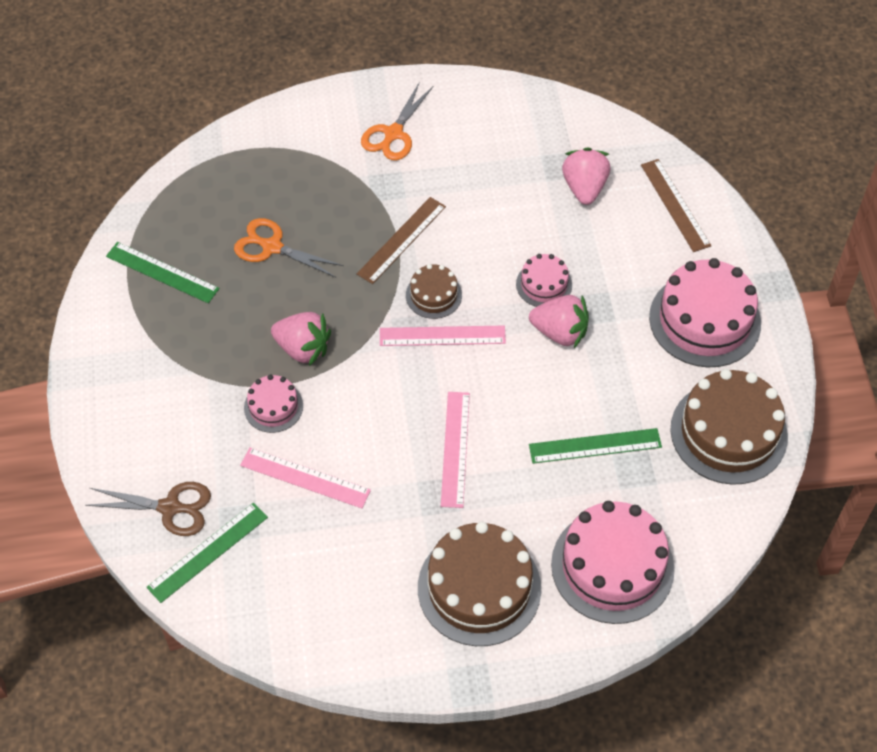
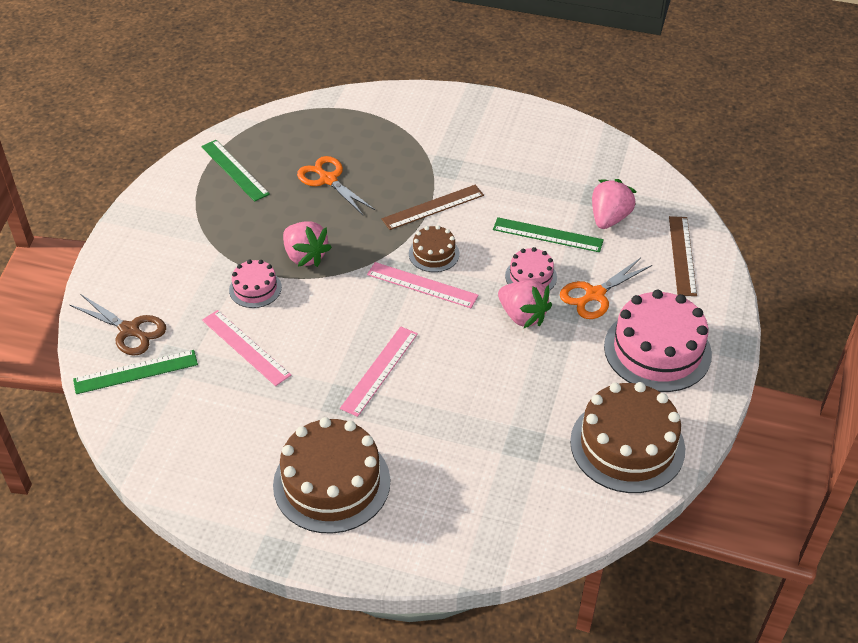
camera: 25 degrees right, 10 degrees down
(393, 133) = (474, 133): orange scissors -> orange scissors (595, 294)
(595, 446) = (500, 411): green ruler -> green ruler (547, 235)
(612, 566) = (457, 511): pink cake -> none

